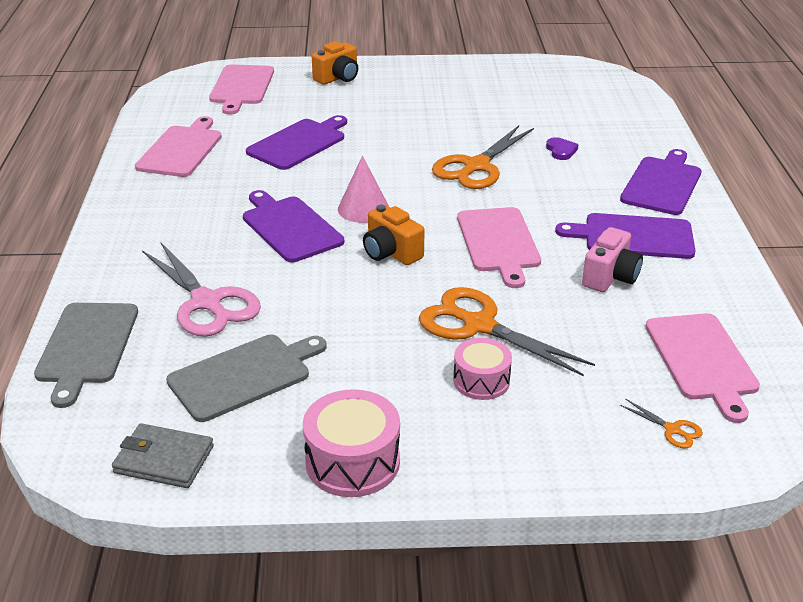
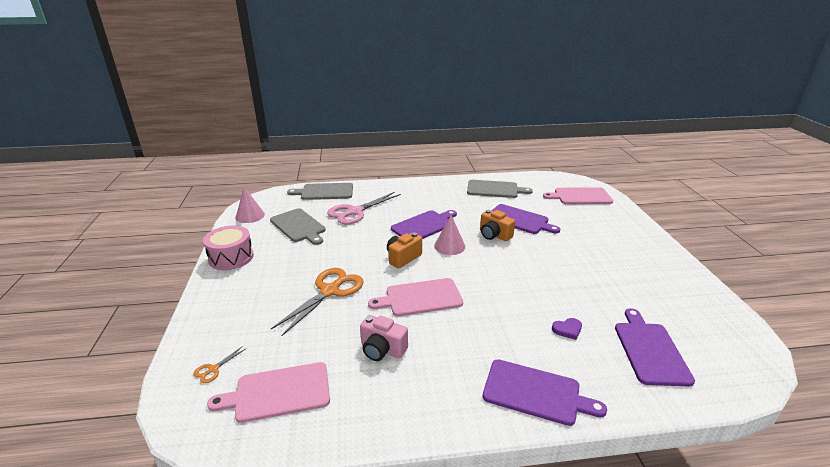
camera: 85 degrees right, 5 degrees down
(164, 459) = (250, 216): grey wallet -> pink cone
(181, 150) = (494, 189): pink cutting board -> grey cutting board
(338, 78) = (619, 225): orange camera -> orange camera (494, 235)
(476, 166) = (521, 287): orange scissors -> none
(481, 381) = (279, 293): pink drum -> none
(633, 236) = (440, 366): purple cutting board -> purple cutting board (650, 350)

